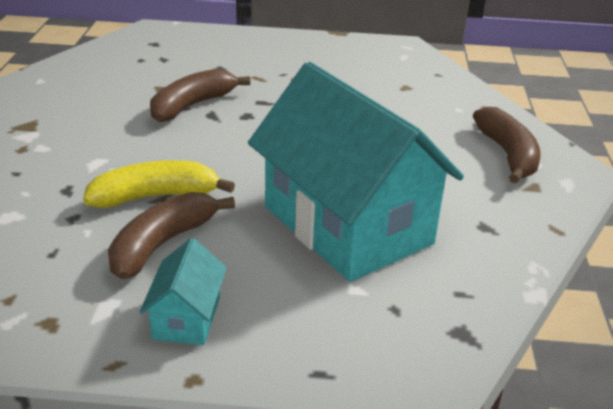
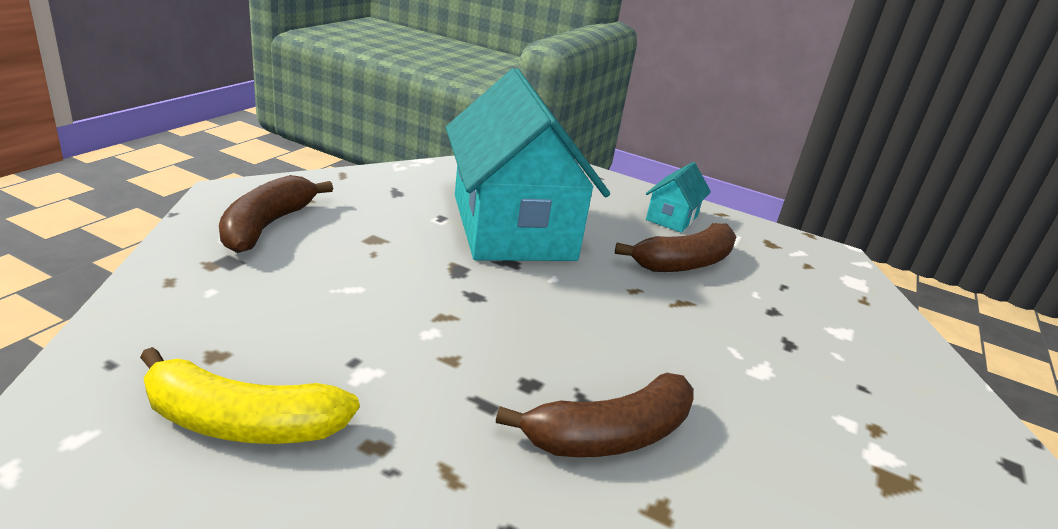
camera: 160 degrees left, 5 degrees down
(156, 196) = (687, 304): yellow banana -> yellow banana (241, 422)

